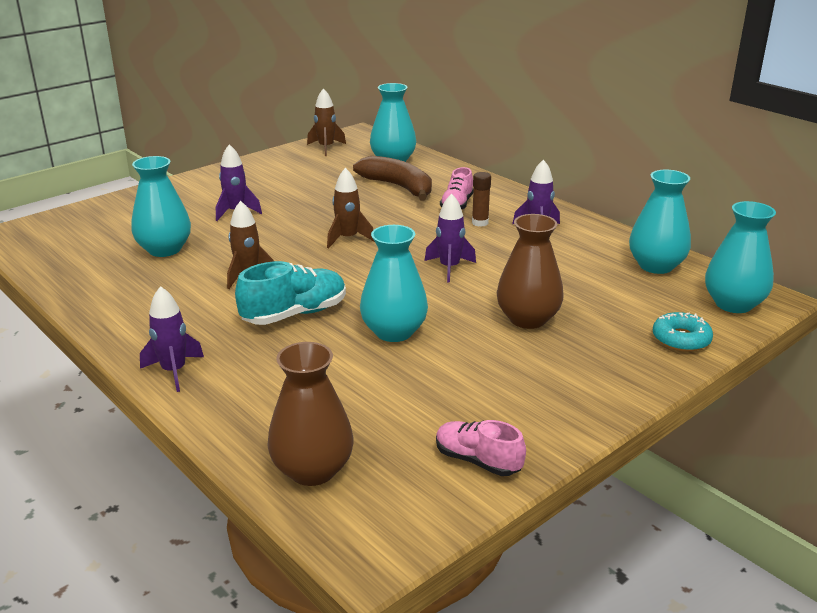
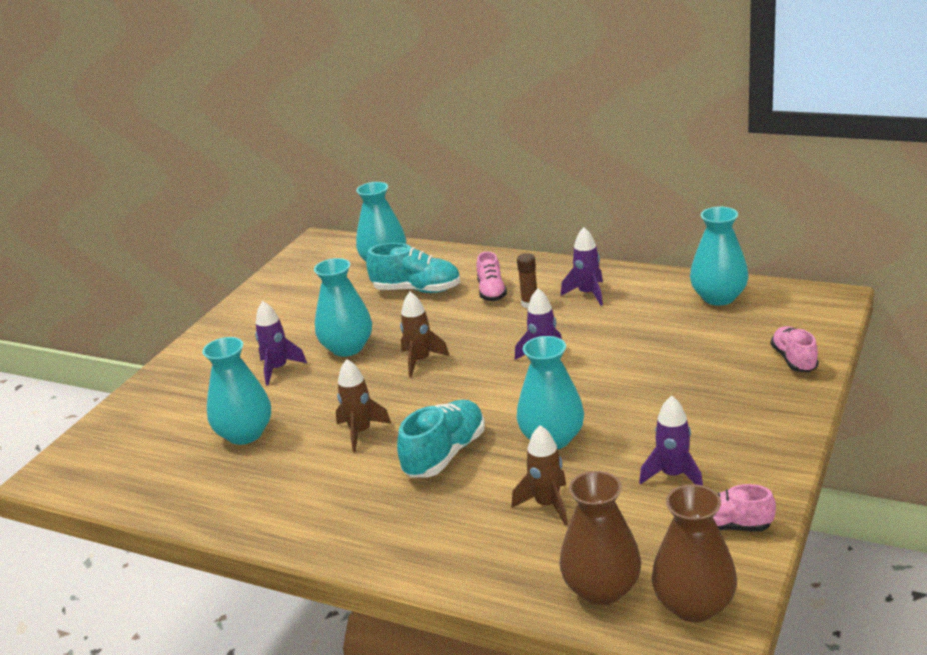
camera: 20 degrees left, 0 degrees up
(174, 371) = (387, 551): purple rocket -> purple rocket (673, 475)
(326, 148) = (300, 268): brown rocket -> brown rocket (547, 505)
(398, 187) = (417, 290): brown banana -> turquoise shoe
(527, 319) = (656, 385): brown vase -> brown vase (694, 605)
(681, 339) = (794, 360): turquoise donut -> pink shoe
(733, 304) = (808, 313): turquoise vase -> turquoise vase (347, 348)

